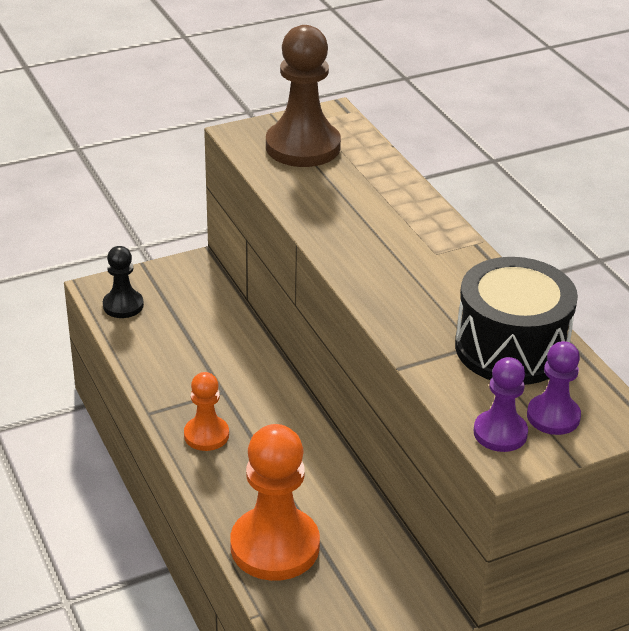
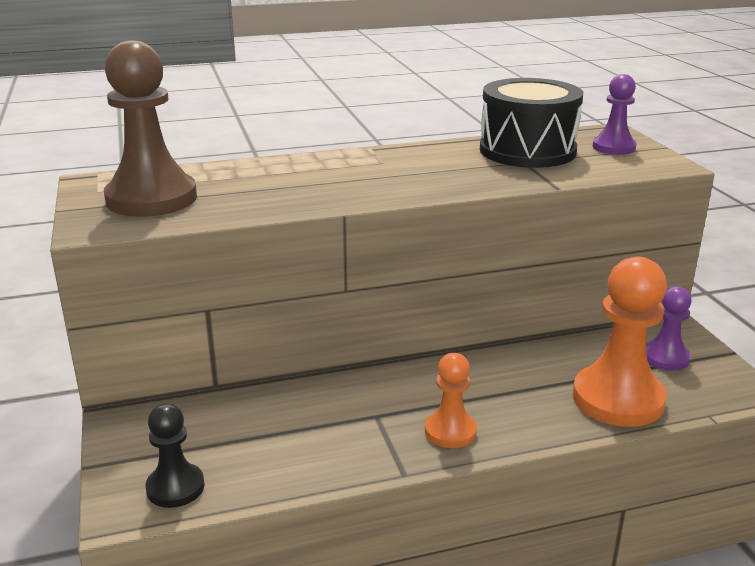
camera: 80 degrees left, 10 degrees down
(500, 433) = (639, 163): purple pawn -> purple pawn (665, 357)

